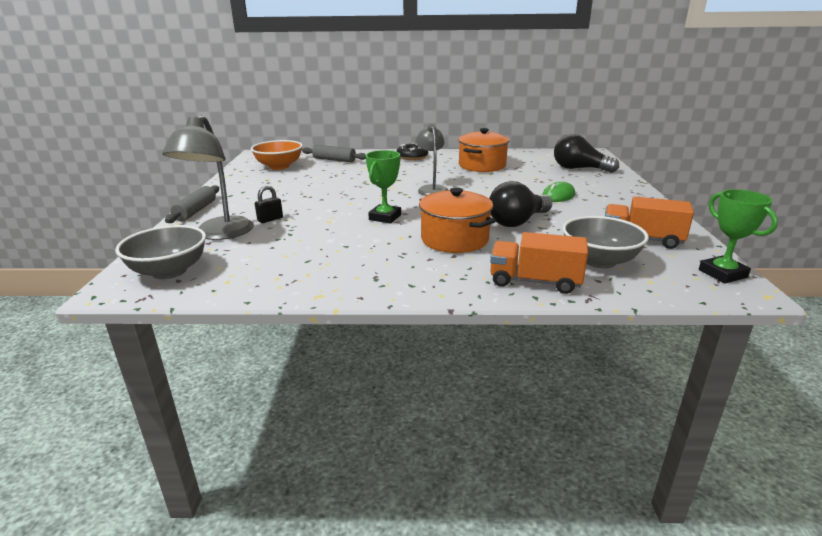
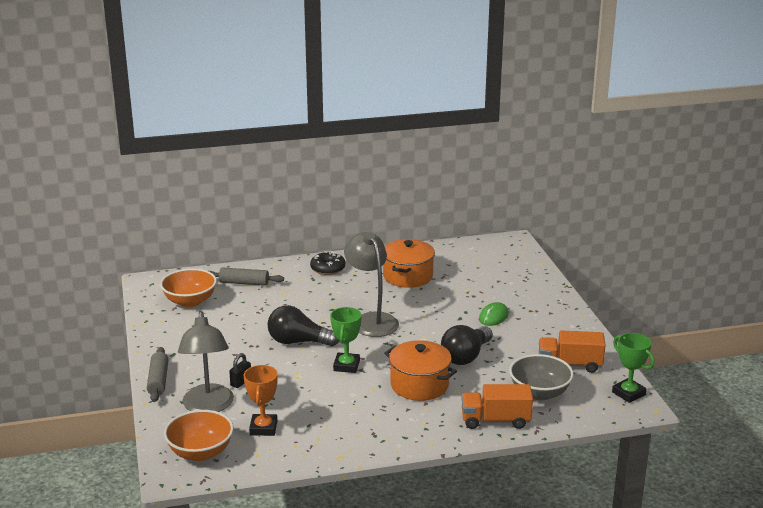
camera: 15 degrees left, 0 degrees up
(169, 271) = (200, 452): grey bowl -> orange bowl
(256, 258) = (263, 428): none -> orange trophy
(431, 189) = (371, 320): grey lamp -> grey lamp, size x1.50
(579, 169) = (506, 271): black light bulb -> black light bulb (298, 342)

